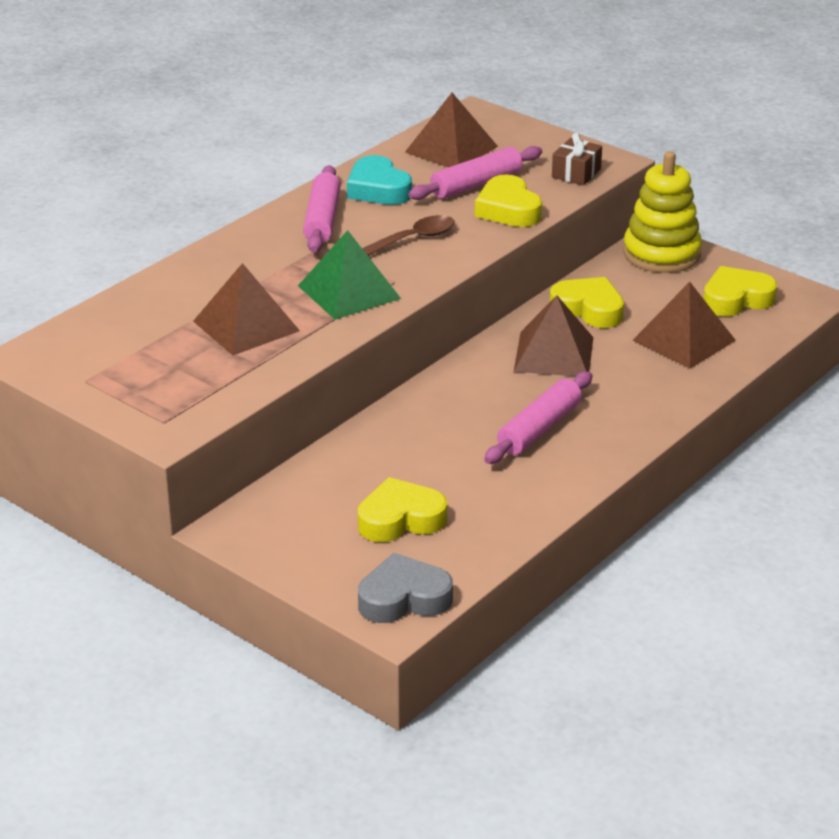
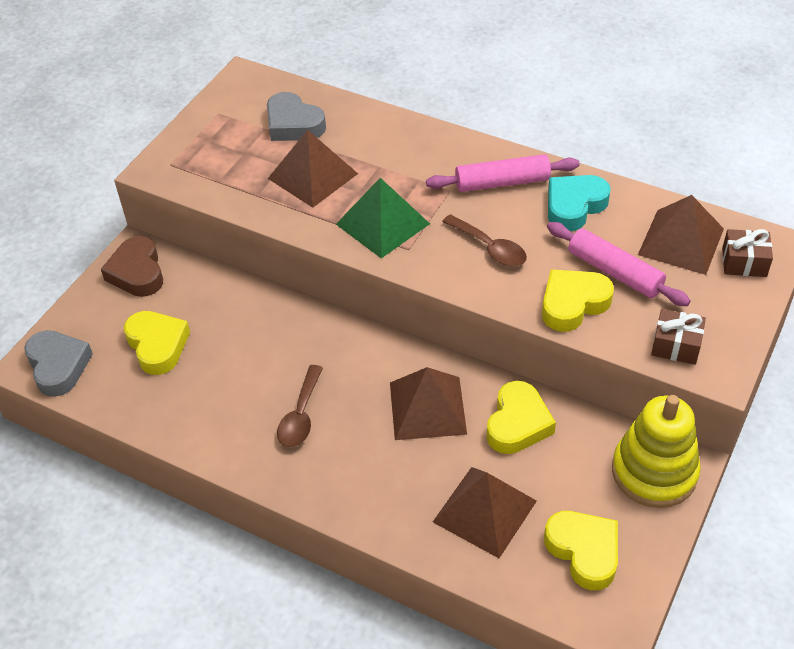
camera: 80 degrees right, 15 degrees up
(144, 330) = (293, 124): none -> grey heart
(268, 529) = (137, 272): none -> brown heart
(490, 128) = (744, 262): none -> brown gift
(539, 429) = (301, 415): pink rolling pin -> brown spoon

